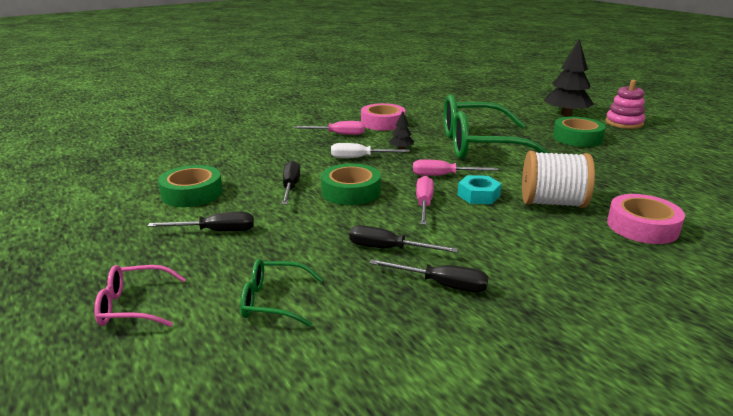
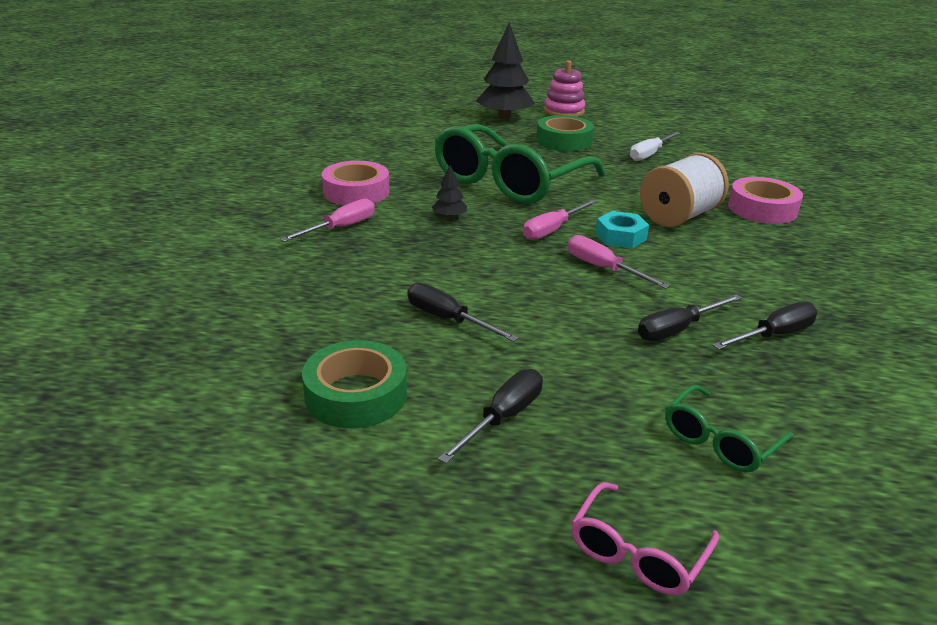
camera: 50 degrees left, 5 degrees up
(351, 191) = (517, 291): green tape -> none
(360, 158) = (434, 247): white screwdriver -> white screwdriver (649, 154)

